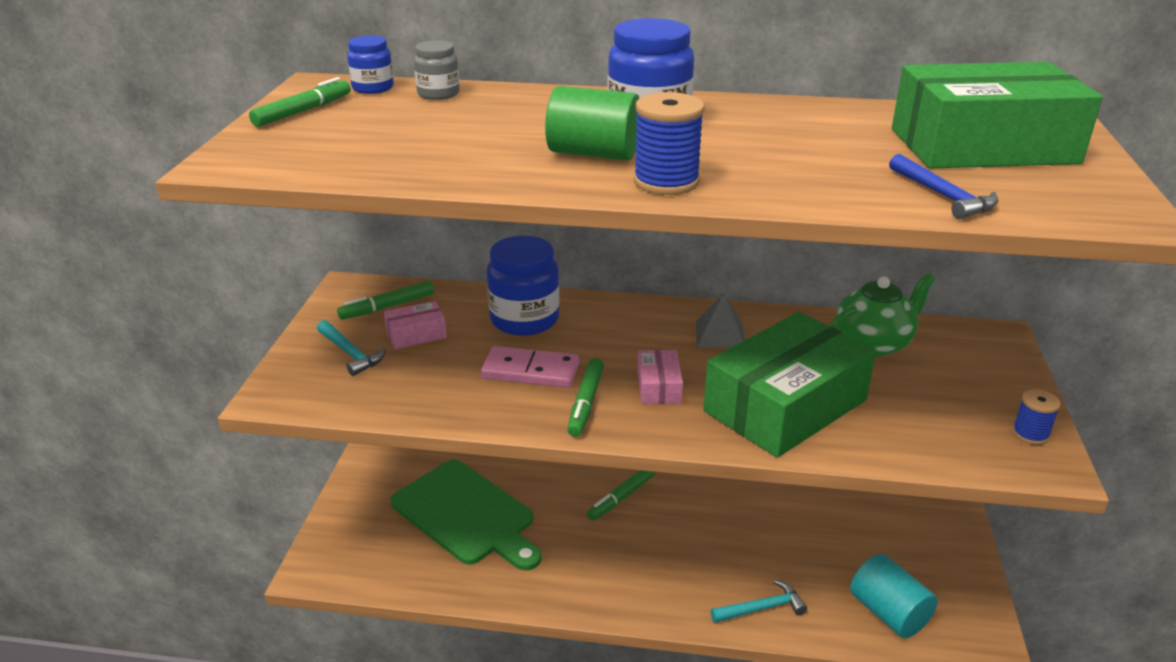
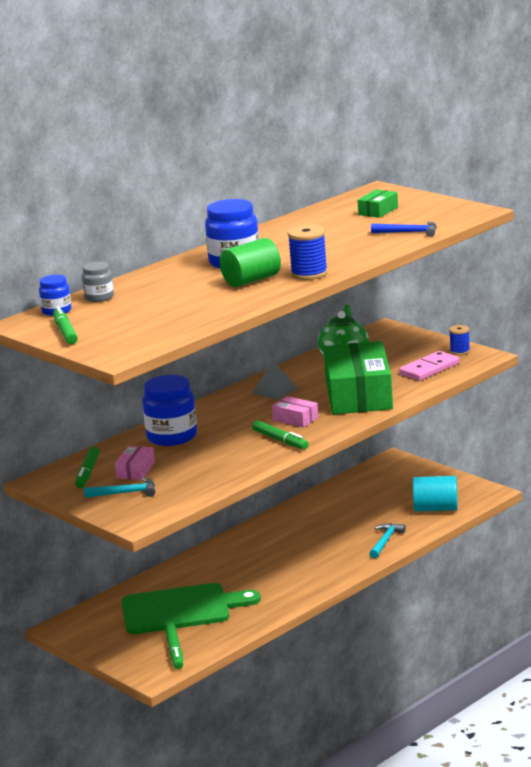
camera: 50 degrees left, 10 degrees down
(530, 371) = (228, 447): pink domino -> pink domino (429, 369)
(621, 498) = (243, 553): green marker -> green marker (174, 651)
(983, 146) = (378, 211): green box -> green box, size x0.42

